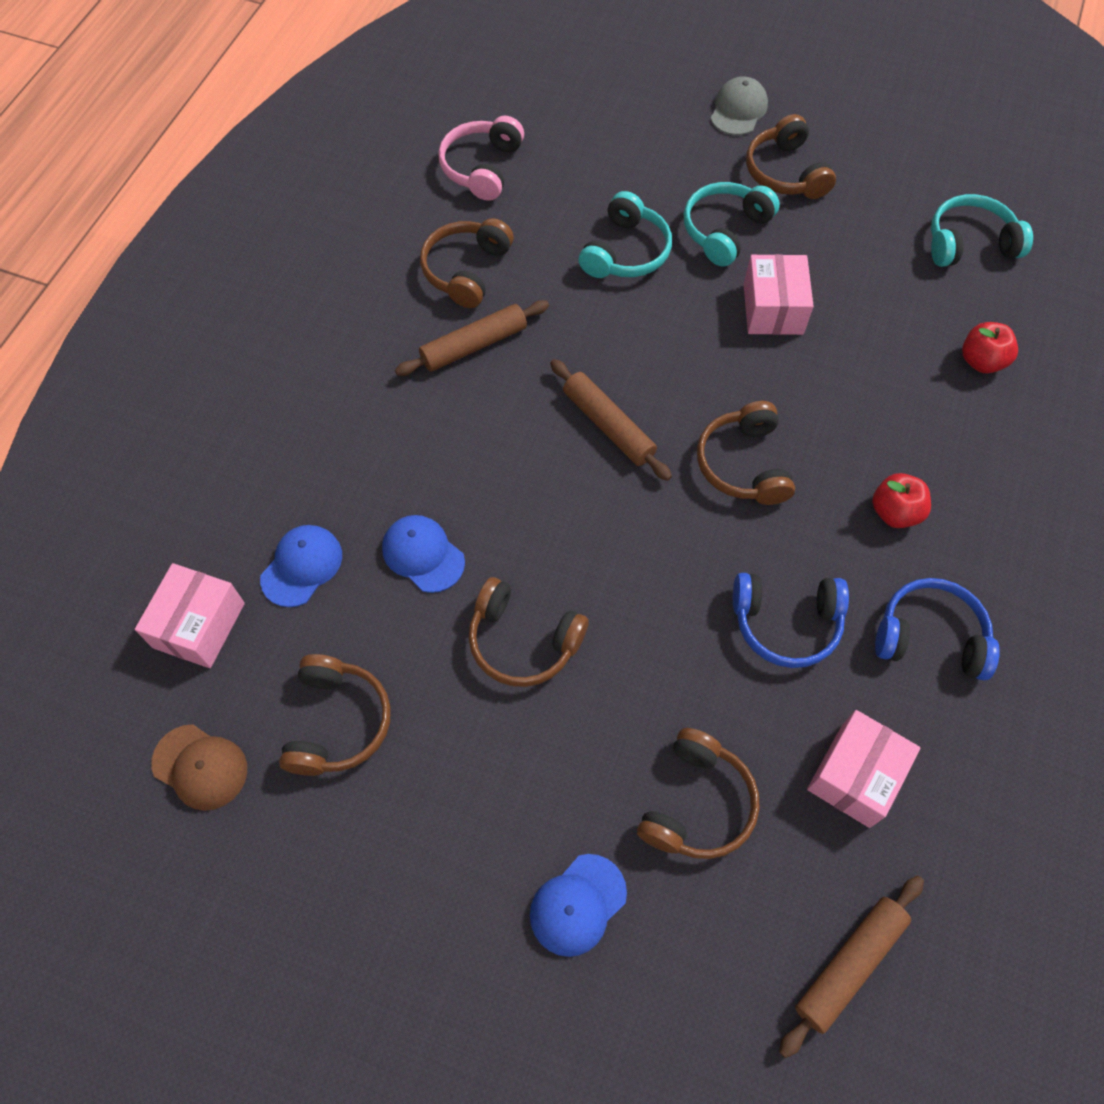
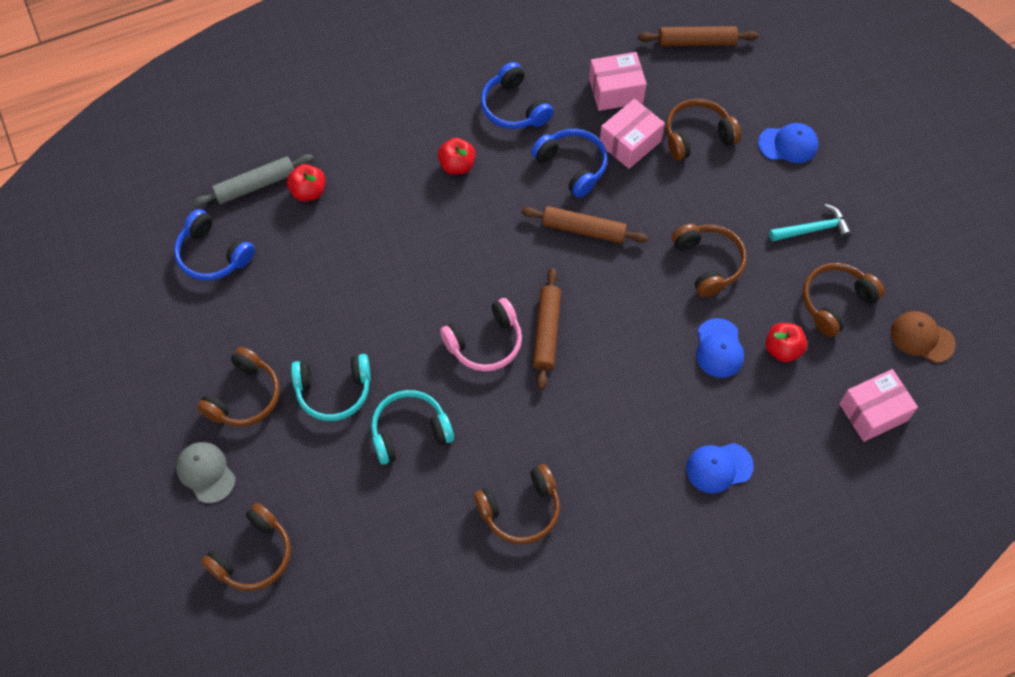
camera: 135 degrees left, 0 degrees up
(200, 767) = (922, 338): brown cap -> brown cap turned 45 degrees counterclockwise
(302, 566) = (791, 398): blue cap -> blue cap (719, 467)
(354, 611) = (782, 349): none -> red apple
(441, 799) = (813, 229): none -> turquoise hammer
(474, 345) = (570, 450): brown rolling pin -> brown rolling pin (583, 230)
(482, 167) = (425, 588): pink headphones -> pink headphones (485, 343)
(738, 110) = (206, 472): grey cap -> grey cap turned 75 degrees clockwise
(743, 464) = (500, 250): brown headphones -> brown headphones (253, 555)
(773, 309) = (373, 317): pink box -> pink box (630, 143)
(969, 243) = (213, 255): turquoise headphones -> blue headphones
(1031, 326) = (255, 185): none -> grey rolling pin

